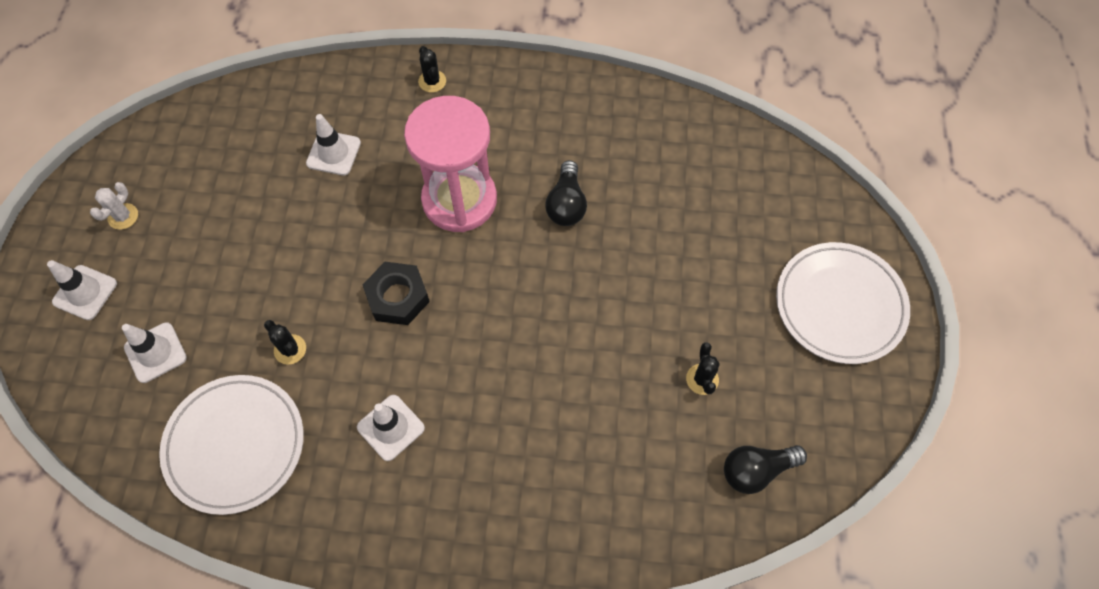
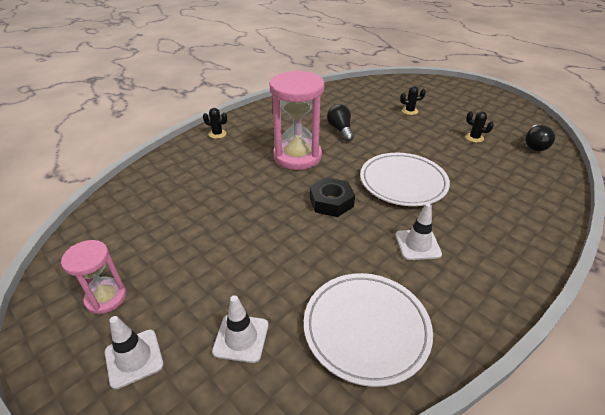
camera: 50 degrees left, 25 degrees down
(123, 216) = (106, 298): white cactus -> pink hourglass
(290, 349) = (318, 262): black cactus -> black cactus (409, 111)
(333, 153) = (208, 182): white traffic cone -> none
(566, 204) = (340, 130): black light bulb -> black light bulb turned 150 degrees counterclockwise
(839, 305) = (465, 97): white plate -> white plate (403, 182)

